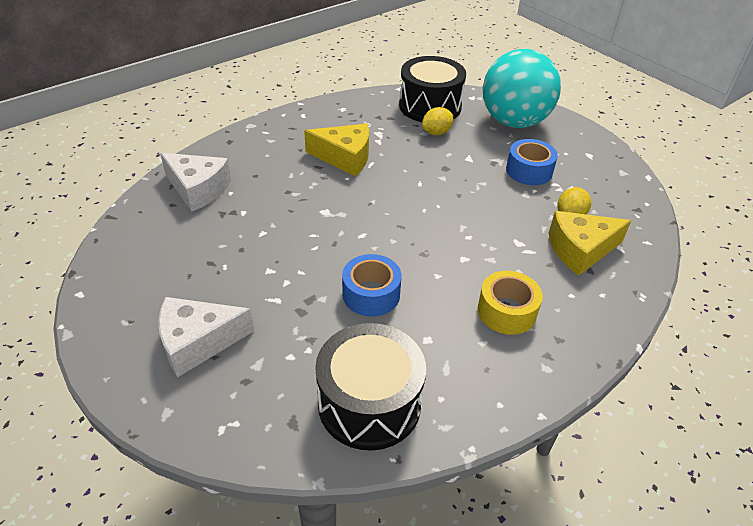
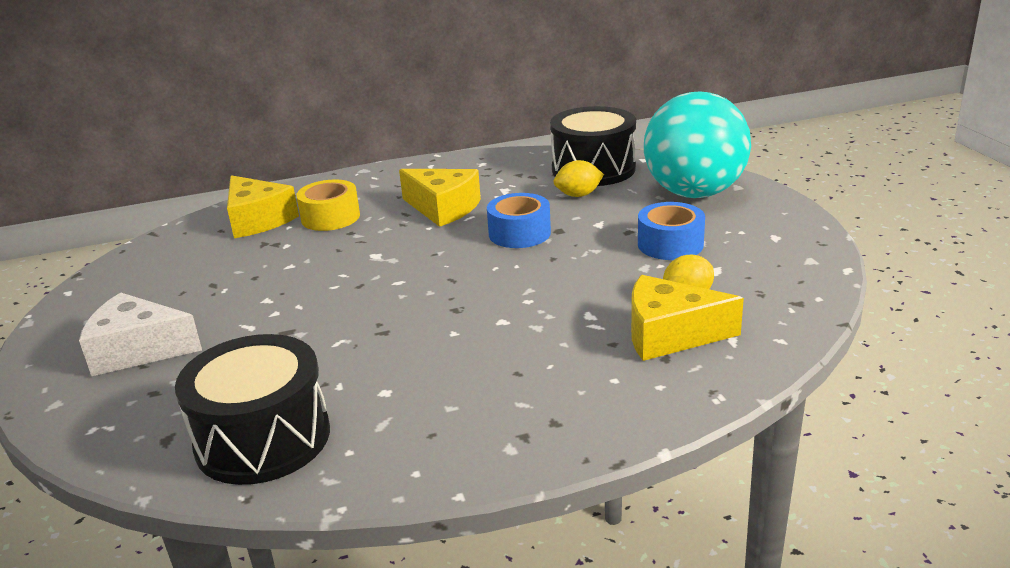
camera: 25 degrees right, 15 degrees down
(198, 189) = (258, 220): white cheese -> yellow cheese
(371, 294) = (357, 338): blue tape -> blue tape (519, 233)
(506, 311) = (509, 381): yellow tape -> yellow tape (330, 217)

